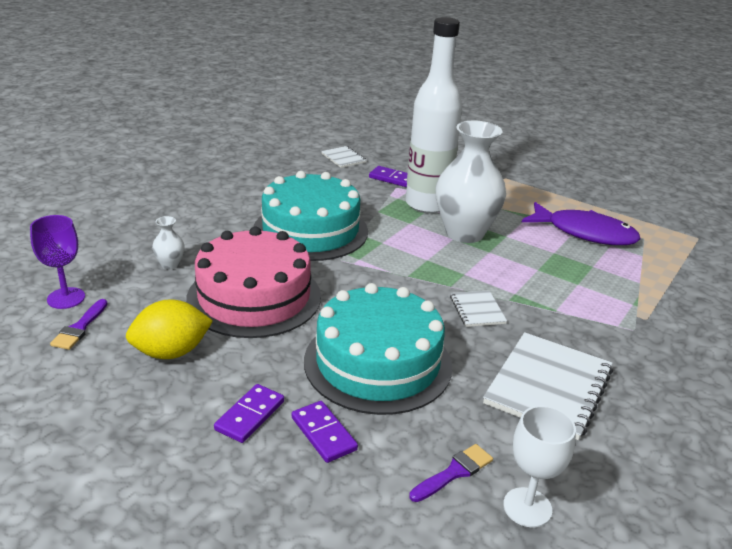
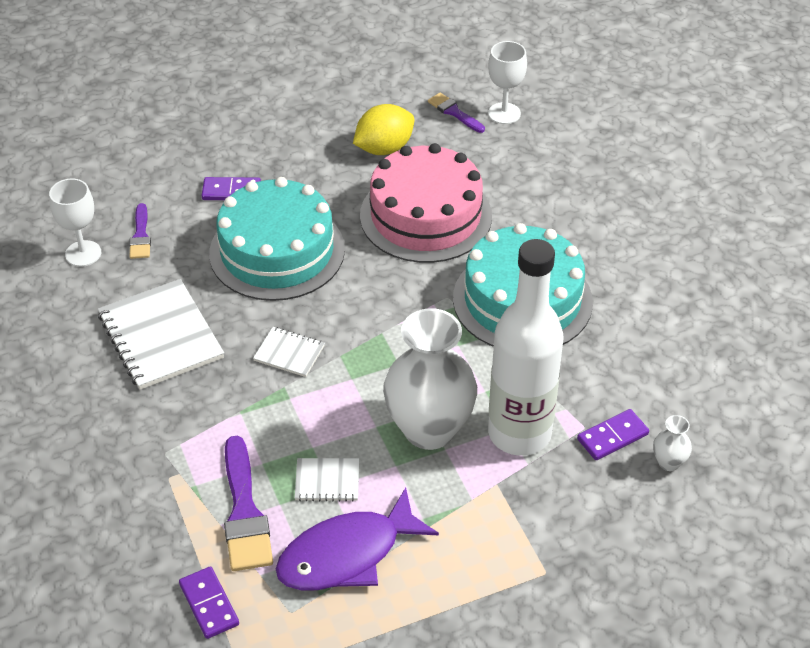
camera: 125 degrees right, 15 degrees up
(66, 298) = (504, 113): purple goblet -> white goblet
(170, 265) = (519, 182): white vase -> white vase (668, 462)
(171, 352) = (384, 148): yellow lemon -> yellow lemon turned 45 degrees clockwise
(250, 415) = (280, 164): purple domino -> purple domino (209, 604)
(343, 158) = (707, 416): white notebook -> white notebook (327, 481)
(618, 277) = (244, 512): none -> purple brush

